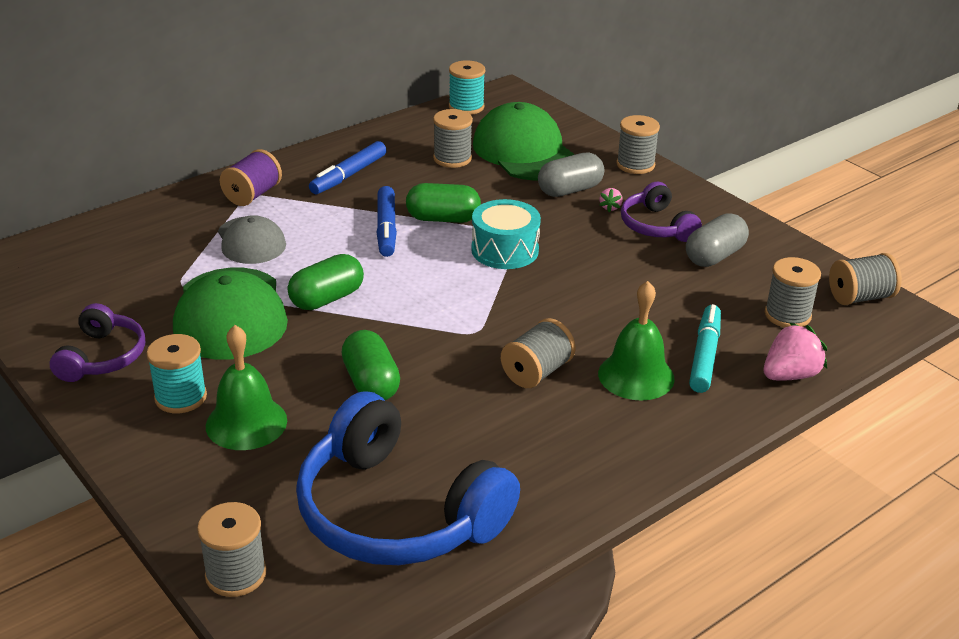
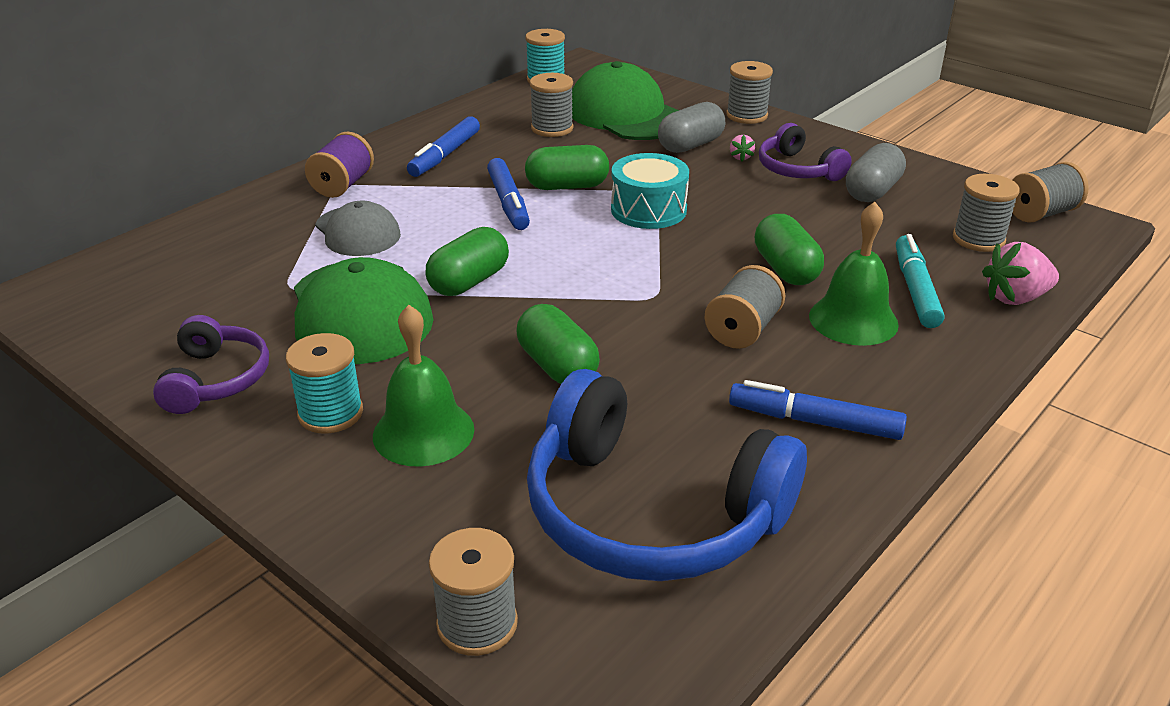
camera: 10 degrees left, 0 degrees up
(560, 459) = (814, 422): none -> blue marker
(599, 322) = (786, 269): none -> green capsule
(790, 375) = (1015, 298): pink strawberry -> pink strawberry turned 150 degrees counterclockwise

